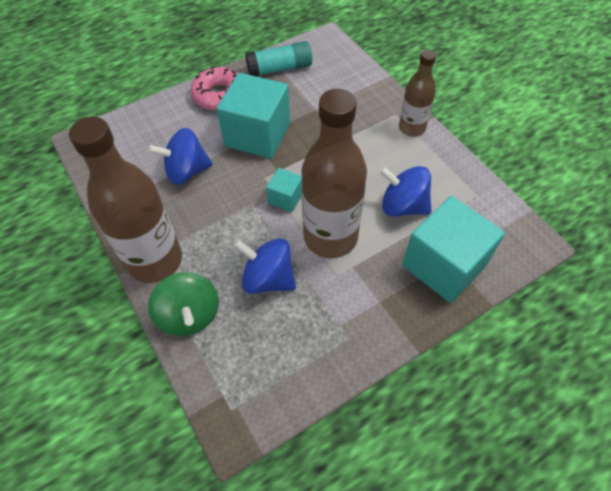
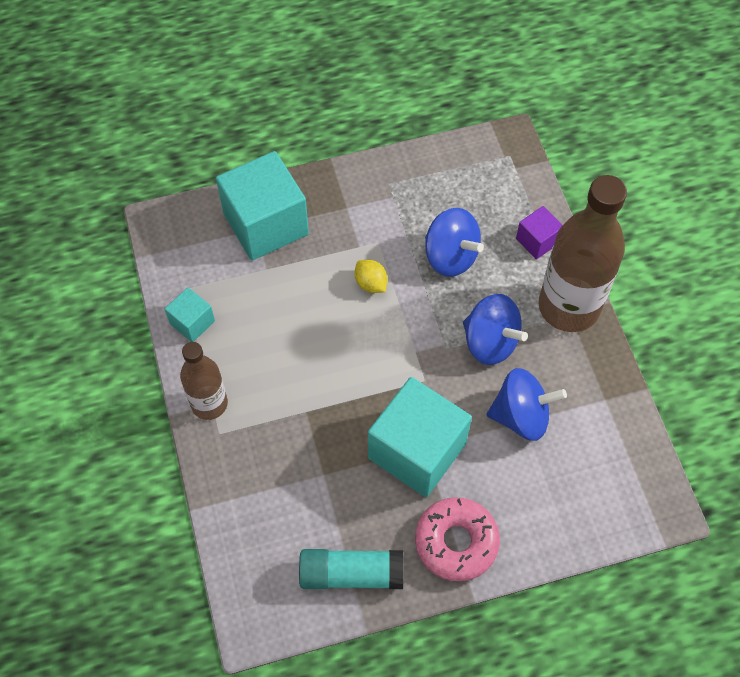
camera: 165 degrees left, 5 degrees up
(189, 315) = (537, 241): green spinning top -> purple cube
(285, 198) = (406, 344): turquoise cube -> turquoise cube (192, 322)
(330, 237) = (371, 284): brown bottle -> yellow lemon
(403, 206) = (275, 298): blue spinning top -> blue spinning top (490, 342)

